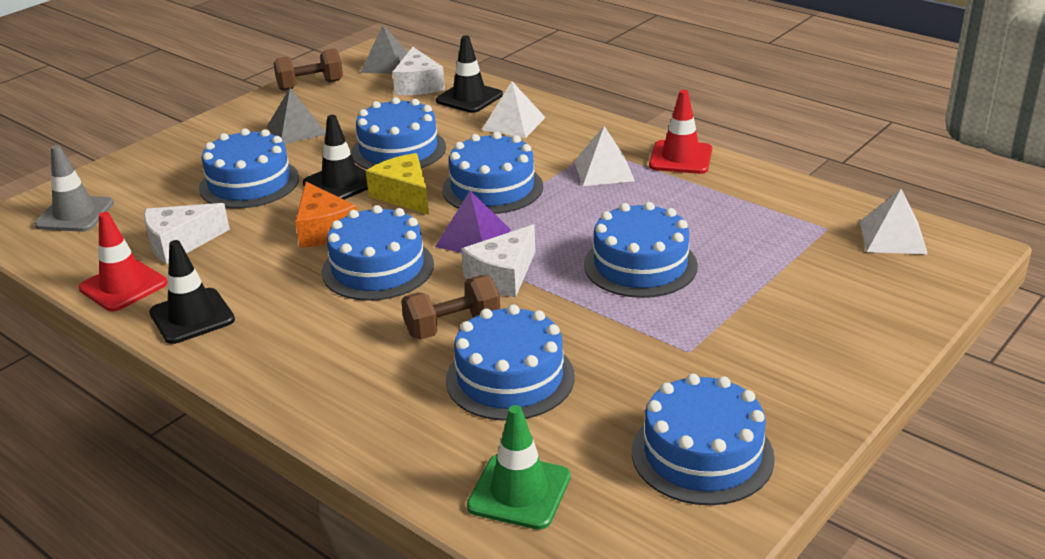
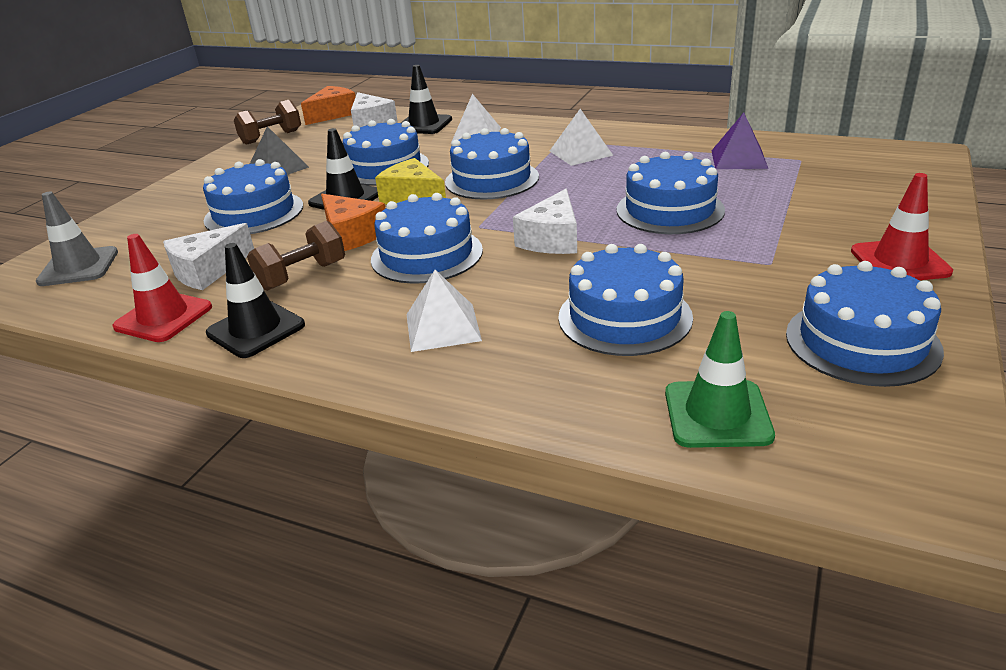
camera: 15 degrees left, 0 degrees up
(386, 64) = (333, 114): grey pyramid -> orange cheese
(452, 326) = (535, 287): brown dumbbell -> brown dumbbell (302, 276)
(473, 238) = (502, 217): purple pyramid -> purple pyramid (738, 159)
(680, 158) = (638, 135): red traffic cone -> red traffic cone (899, 262)
(892, 237) = (858, 156): white pyramid -> white pyramid (442, 327)

